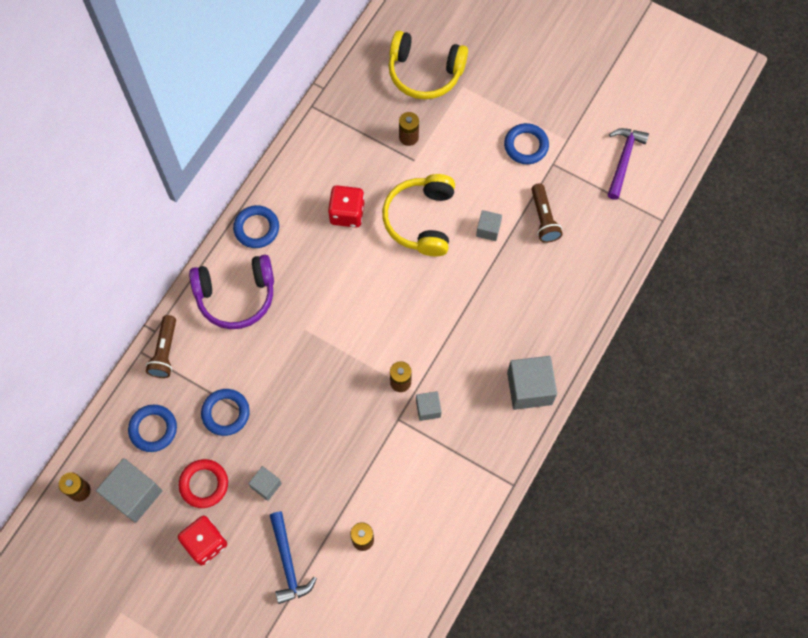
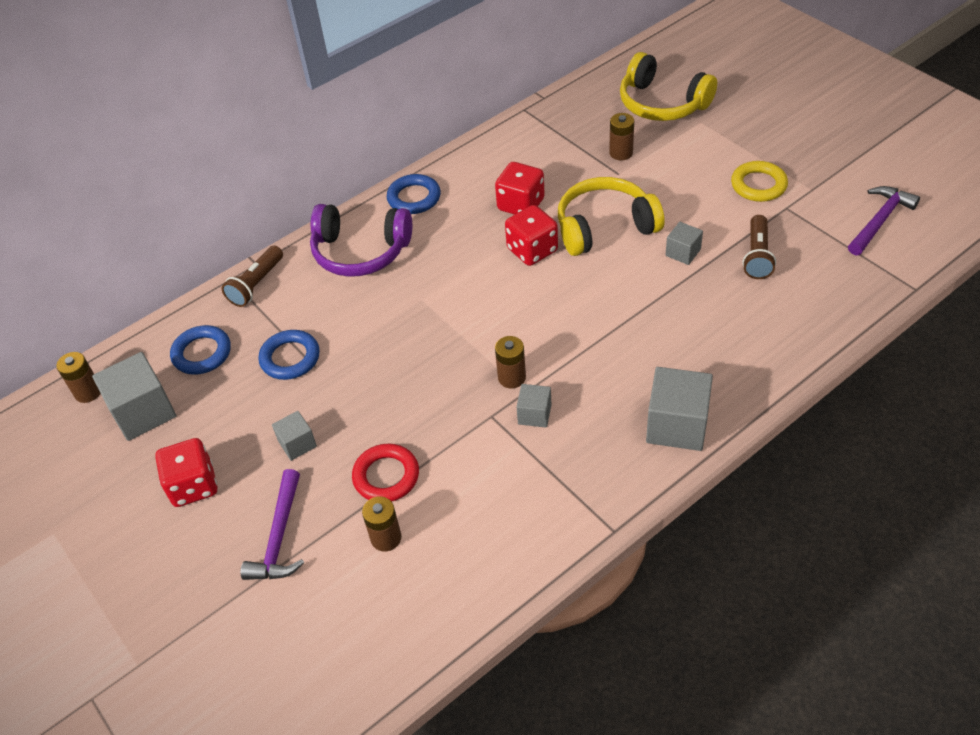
camera: 25 degrees right, 20 degrees down
(204, 484) = (226, 423): red ring -> red ring (386, 476)
(288, 563) = (279, 537): blue hammer -> purple hammer
(373, 258) = (532, 250): none -> red dice
(421, 220) = (605, 227): yellow headphones -> yellow headphones turned 45 degrees clockwise
(526, 146) = (758, 185): blue ring -> yellow ring

